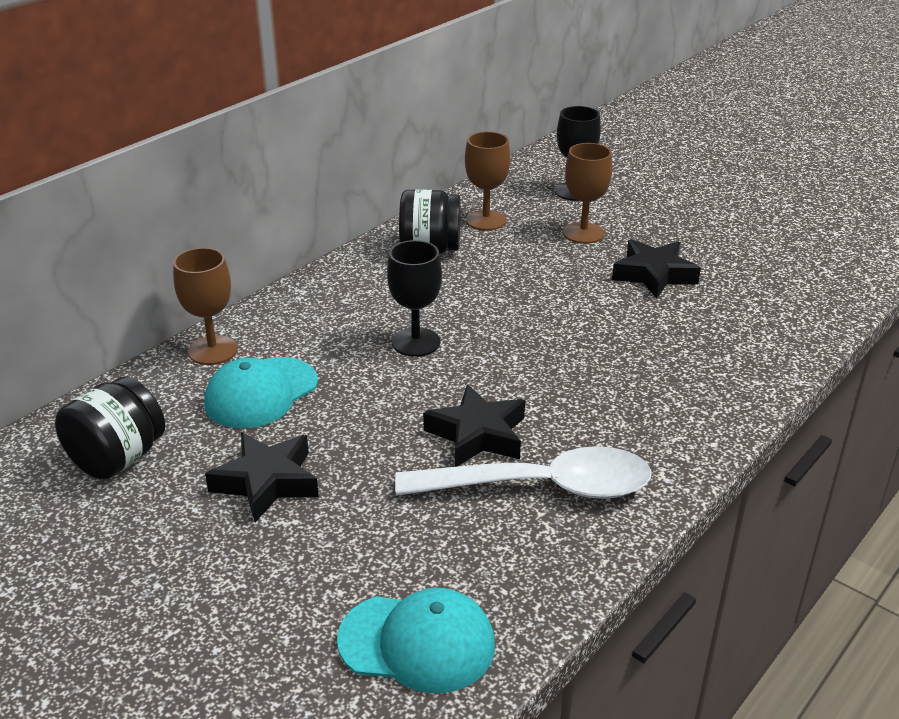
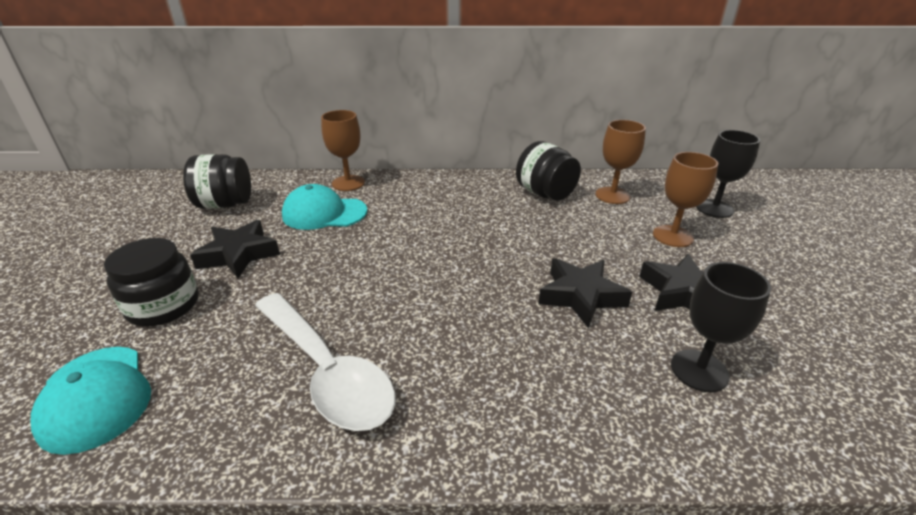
camera: 50 degrees right, 0 degrees up
(304, 564) = (163, 306): none -> black jar
(416, 342) = (438, 236): black goblet -> black goblet (699, 370)
(478, 434) = (363, 308): black star -> black star (581, 296)

